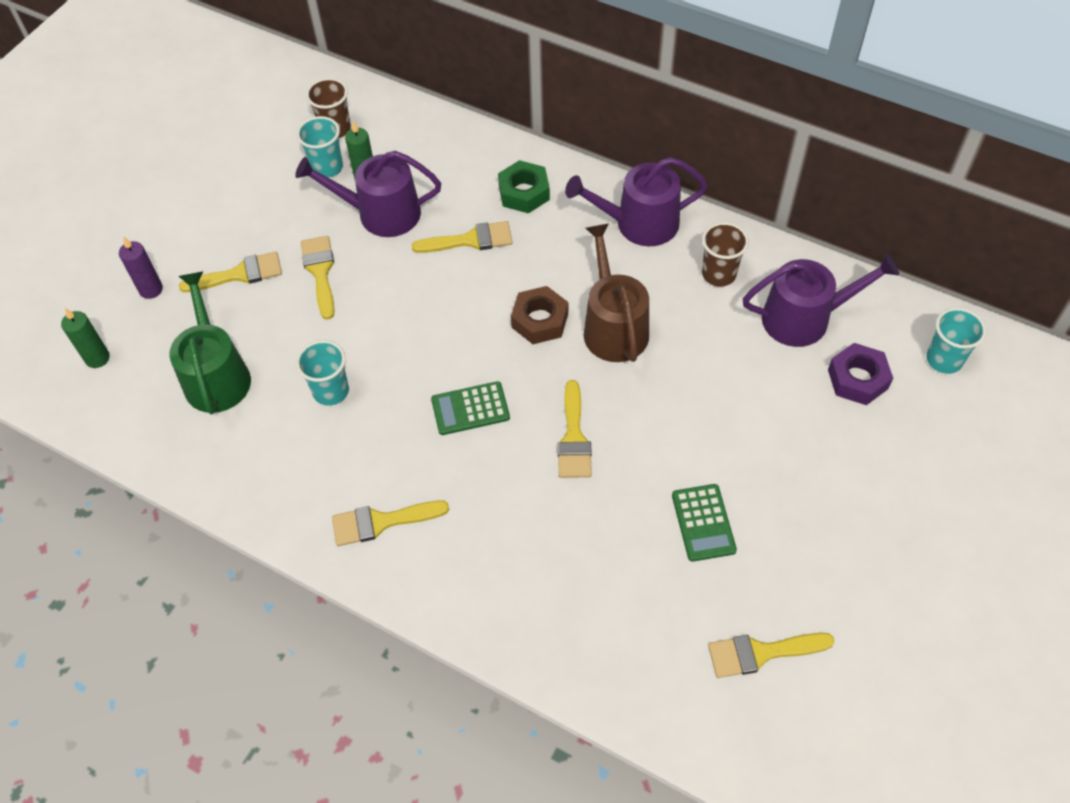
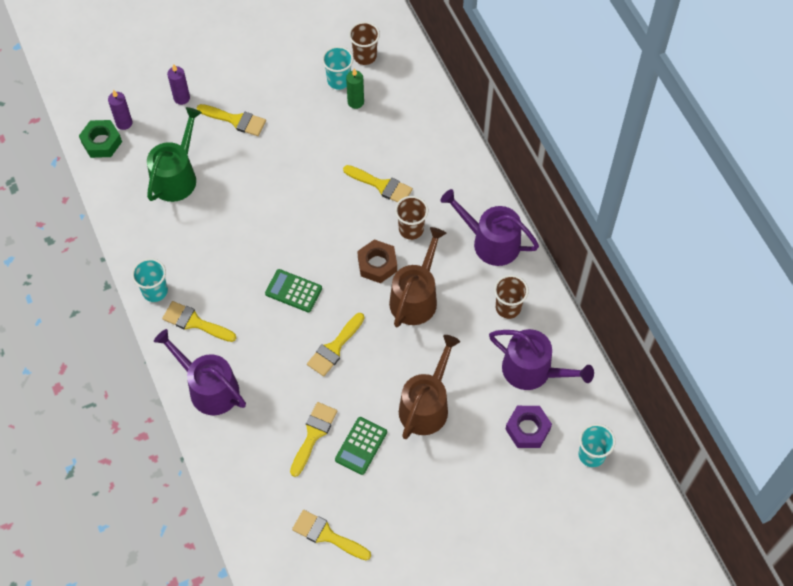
camera: 35 degrees right, 5 degrees up
(97, 358) = (124, 123): green candle -> purple candle
(320, 272) = (280, 149): yellow brush -> yellow brush (313, 434)
(331, 391) = (228, 228): turquoise cup -> turquoise cup (155, 291)
(381, 213) = (345, 133): purple watering can -> purple watering can (209, 388)
(524, 192) = (440, 175): green nut -> green nut (101, 142)
(543, 263) = (411, 229): none -> brown cup
(731, 428) = (426, 405): none -> brown watering can

